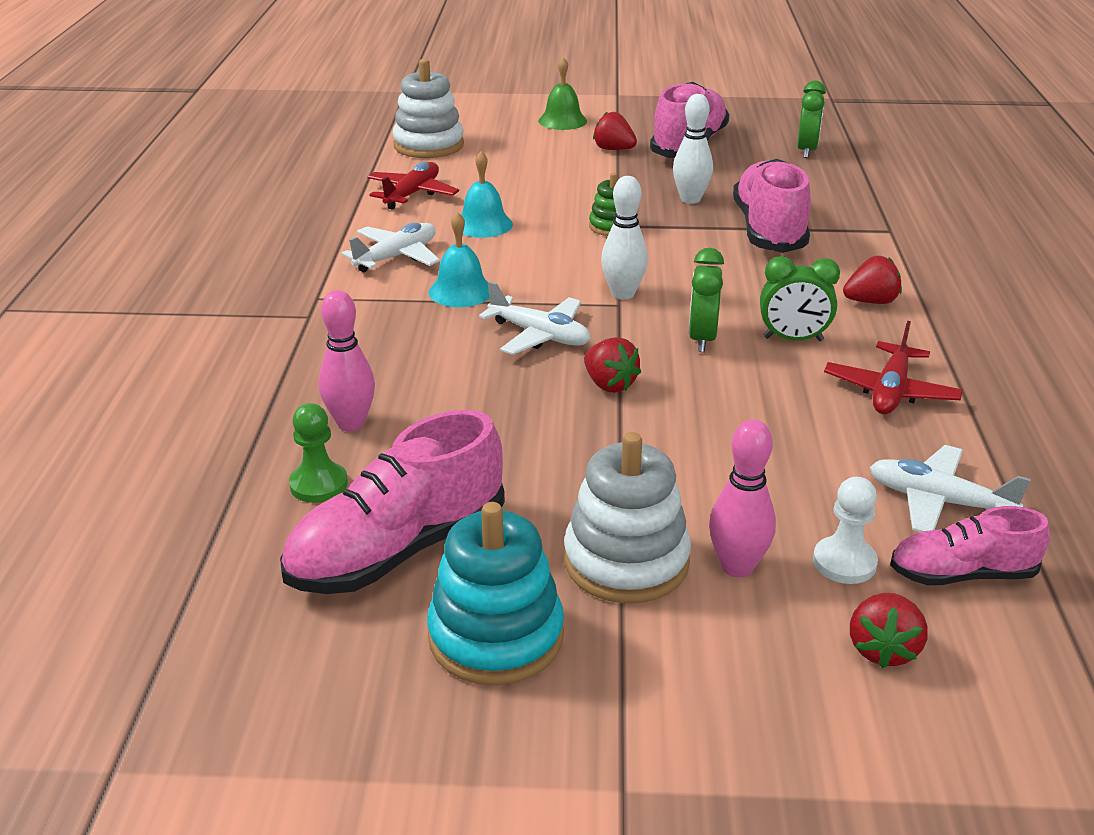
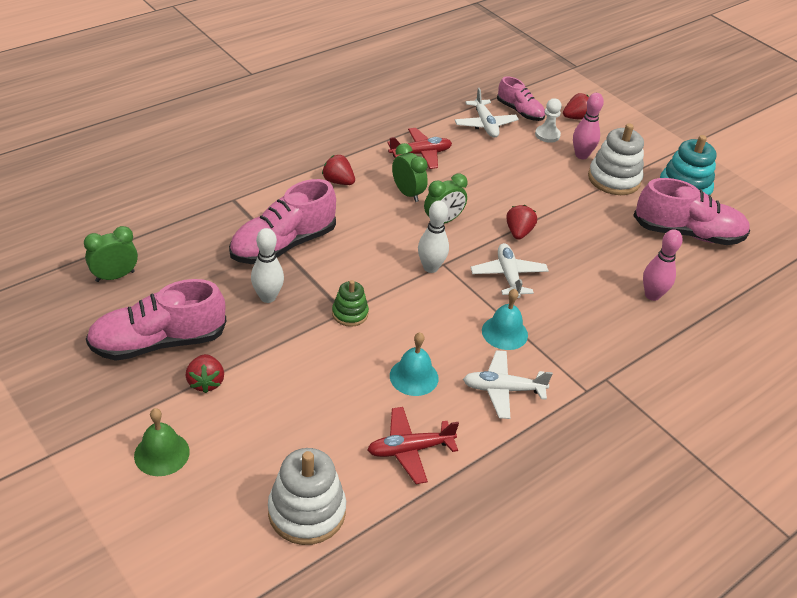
camera: 135 degrees left, 10 degrees up
(319, 484) = (693, 277): green pawn -> none

